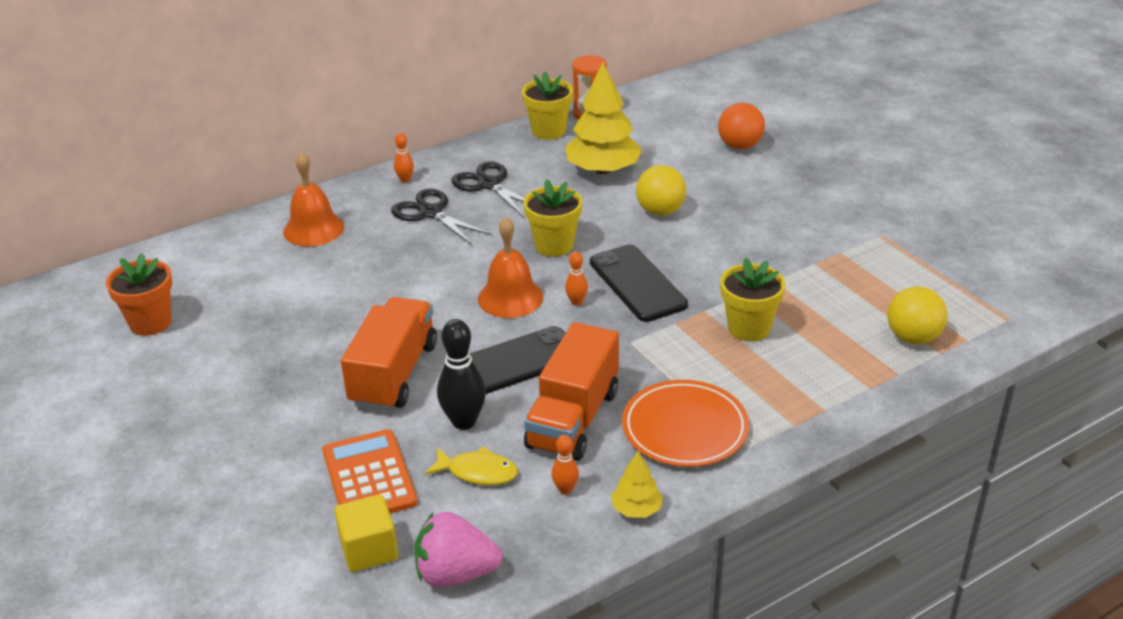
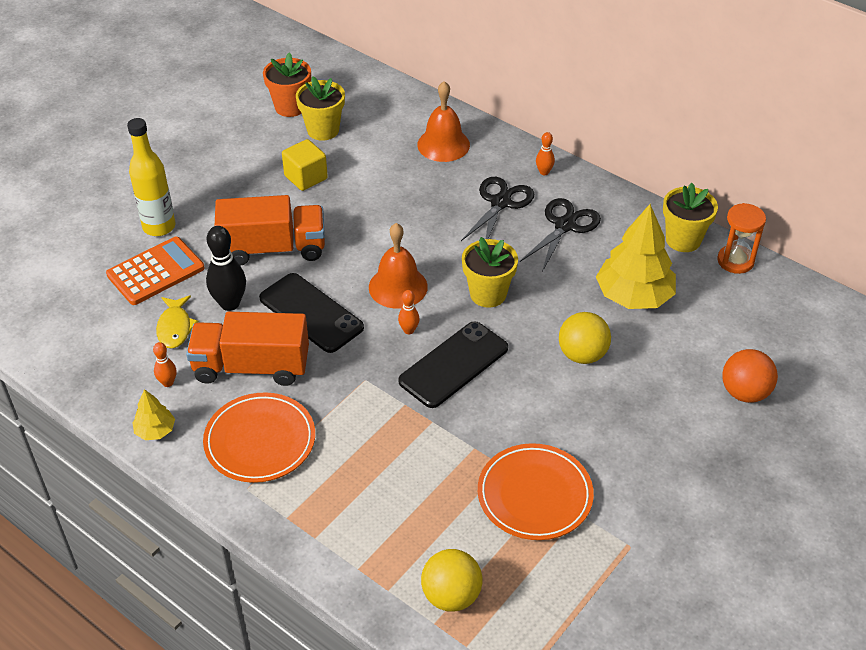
camera: 70 degrees right, 10 degrees up
(288, 464) = (159, 227): none -> yellow bottle
(369, 550) = (84, 294): yellow cube -> yellow cube (306, 177)
(455, 574) = (69, 345): pink strawberry -> none
(748, 328) = (416, 459): yellow flower pot -> yellow flower pot (323, 130)
(813, 270) = (534, 495): none -> orange plate

